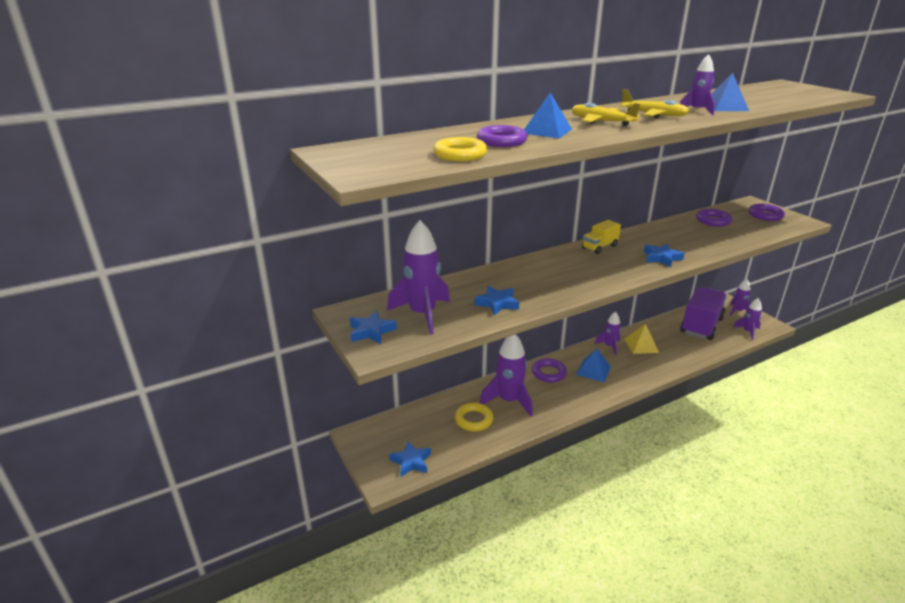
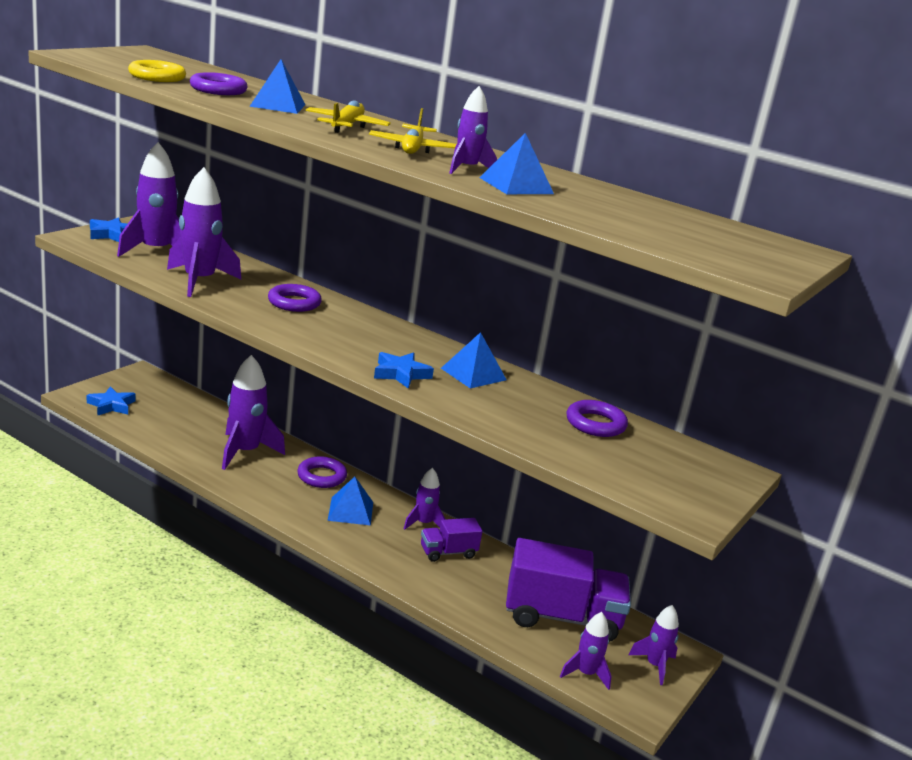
camera: 60 degrees right, 5 degrees down
(474, 420) = (197, 433): yellow ring -> none
(497, 303) = (199, 281): blue star -> purple rocket
(599, 247) = (401, 335): yellow truck -> none
(641, 345) = (448, 552): yellow pyramid -> purple truck
(655, 237) = (473, 374): none -> blue pyramid
(765, 215) = (680, 476): purple ring -> purple ring (294, 303)

